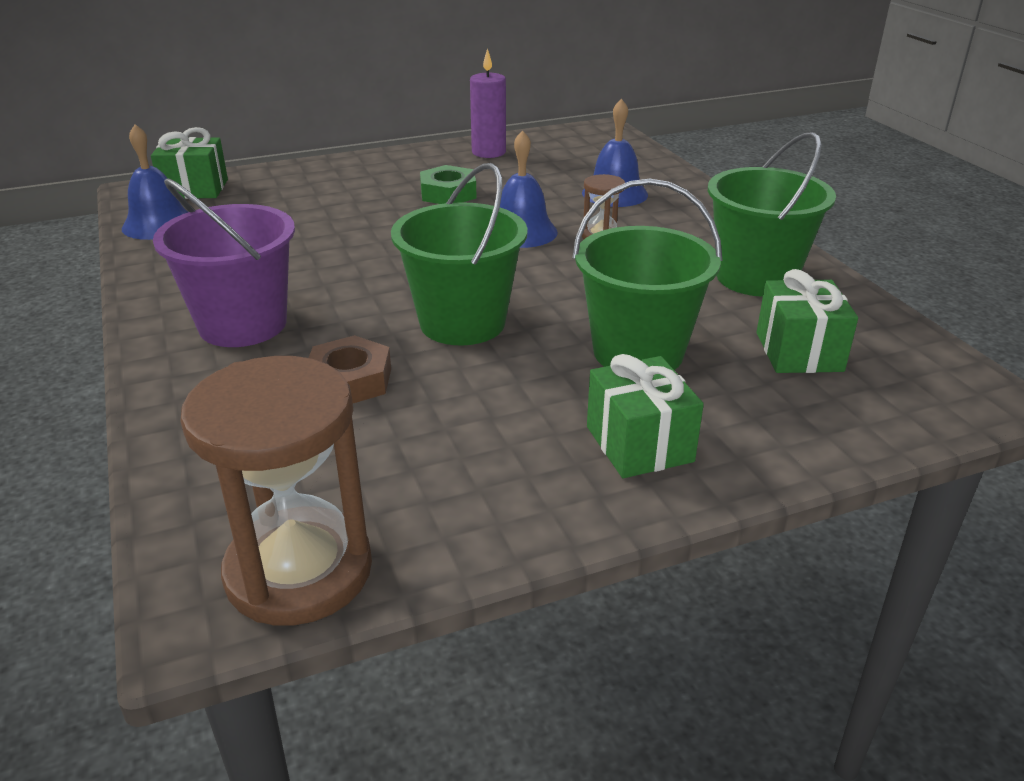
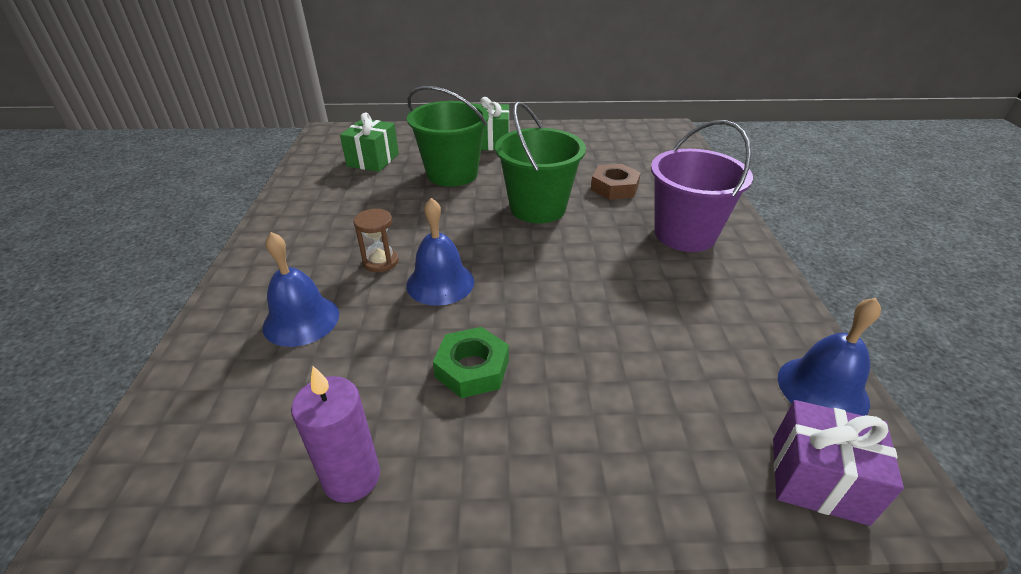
camera: 160 degrees left, 5 degrees up
(195, 189) = (818, 479): green gift -> purple gift
(299, 571) = (639, 131): brown hourglass -> none
(756, 277) = (325, 202): green bucket -> none

